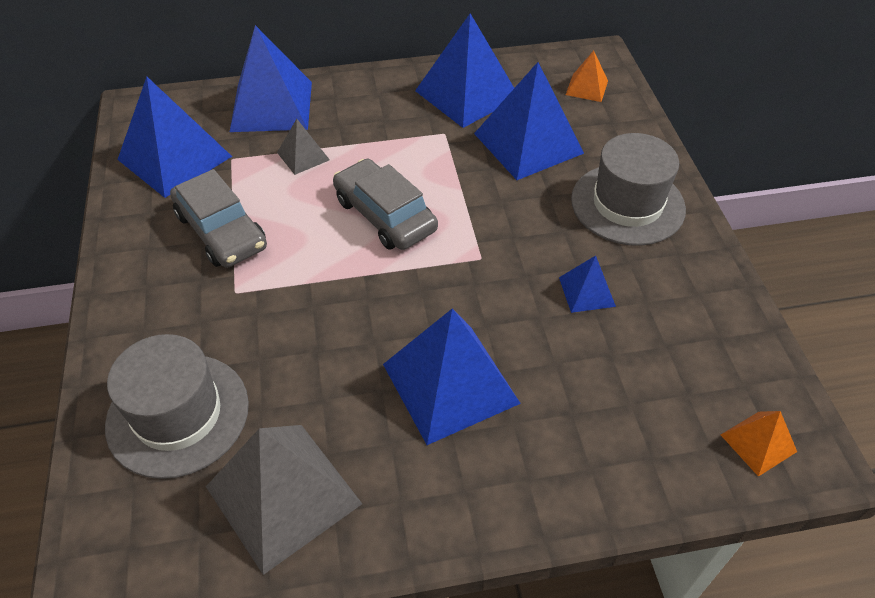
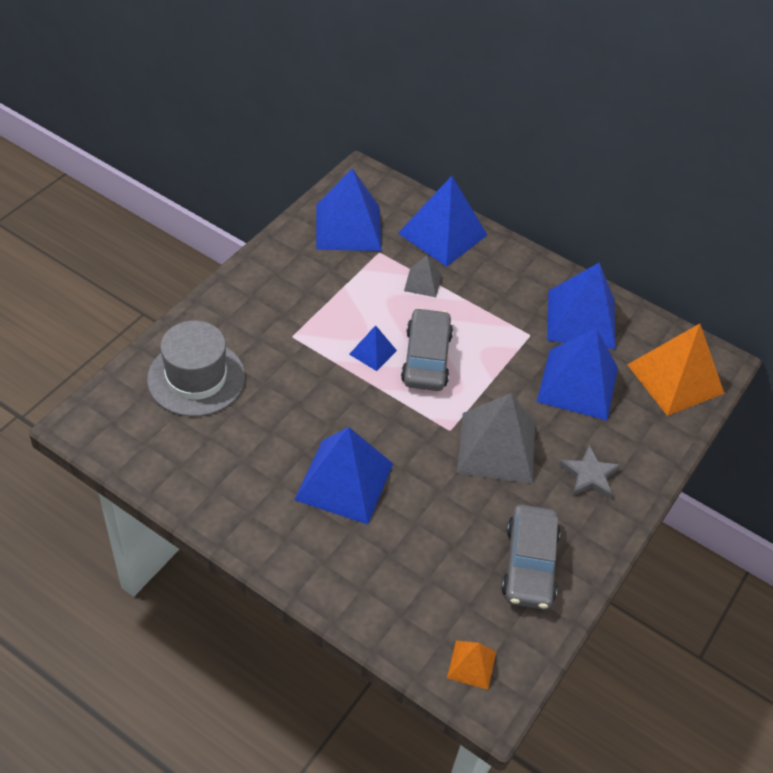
camera: 40 degrees right, 0 degrees up
(221, 231) = (324, 294): grey car -> grey car (529, 564)
(283, 495) = (200, 460): grey pyramid -> grey pyramid (497, 447)
(586, 87) = (675, 378): orange pyramid -> orange pyramid, size x2.05
(586, 291) = (487, 502): blue pyramid -> blue pyramid (372, 352)
(627, 204) = (589, 475): grey hat -> grey star

